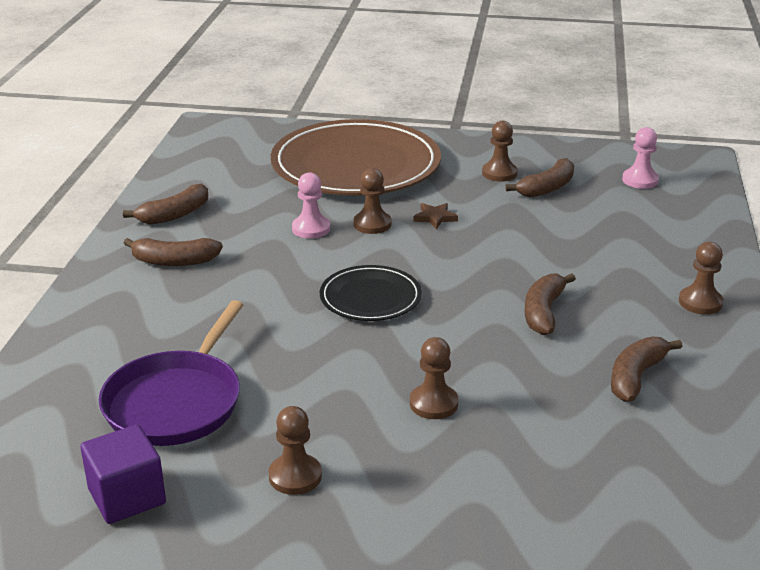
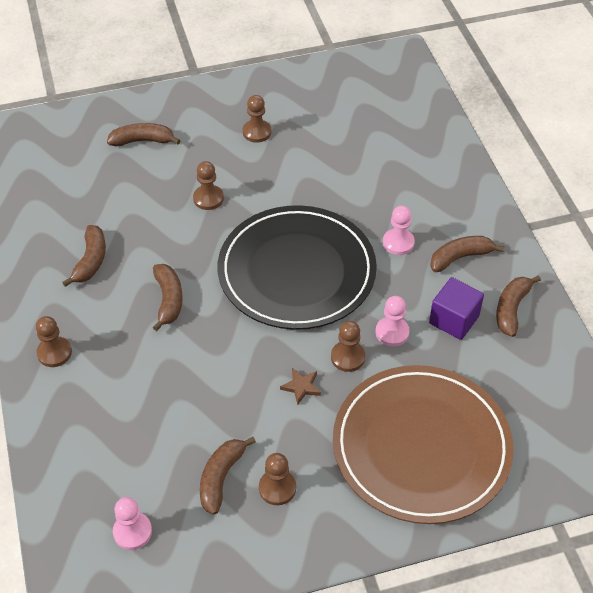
camera: 155 degrees right, 20 degrees up
(127, 496) = (329, 97): purple cube -> purple cube (454, 320)
(176, 402) = (353, 151): purple pan -> none
(227, 291) = (398, 243): none -> pink pawn
(370, 297) = (296, 271): black plate -> black plate, size x2.04
(499, 524) = (142, 141): none -> brown banana

